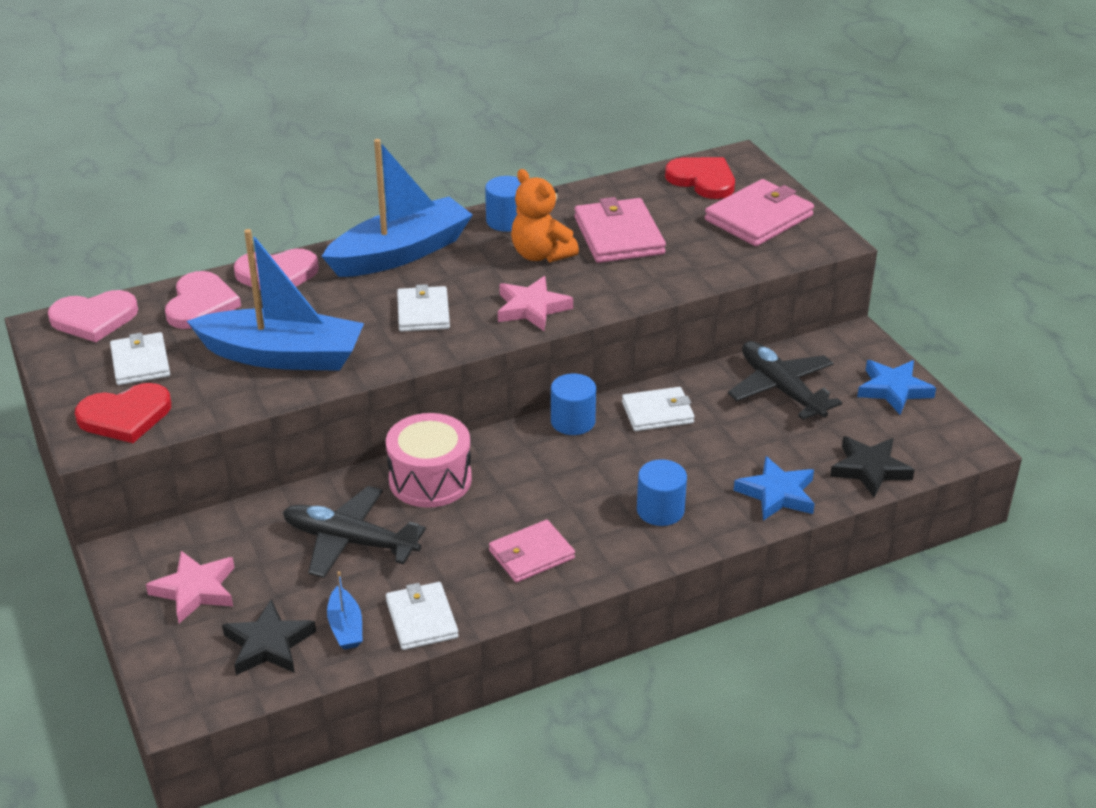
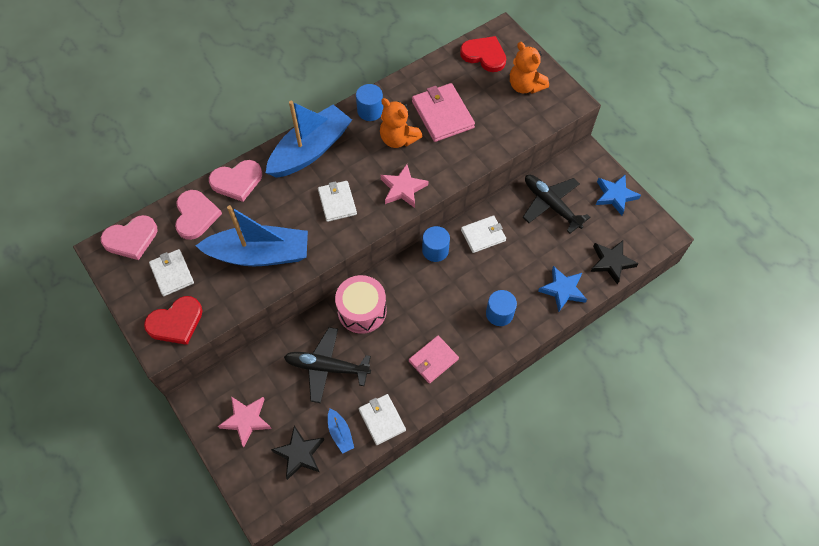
camera: 10 degrees left, 25 degrees up
(759, 218) = (525, 86): pink wallet -> orange teddy bear

